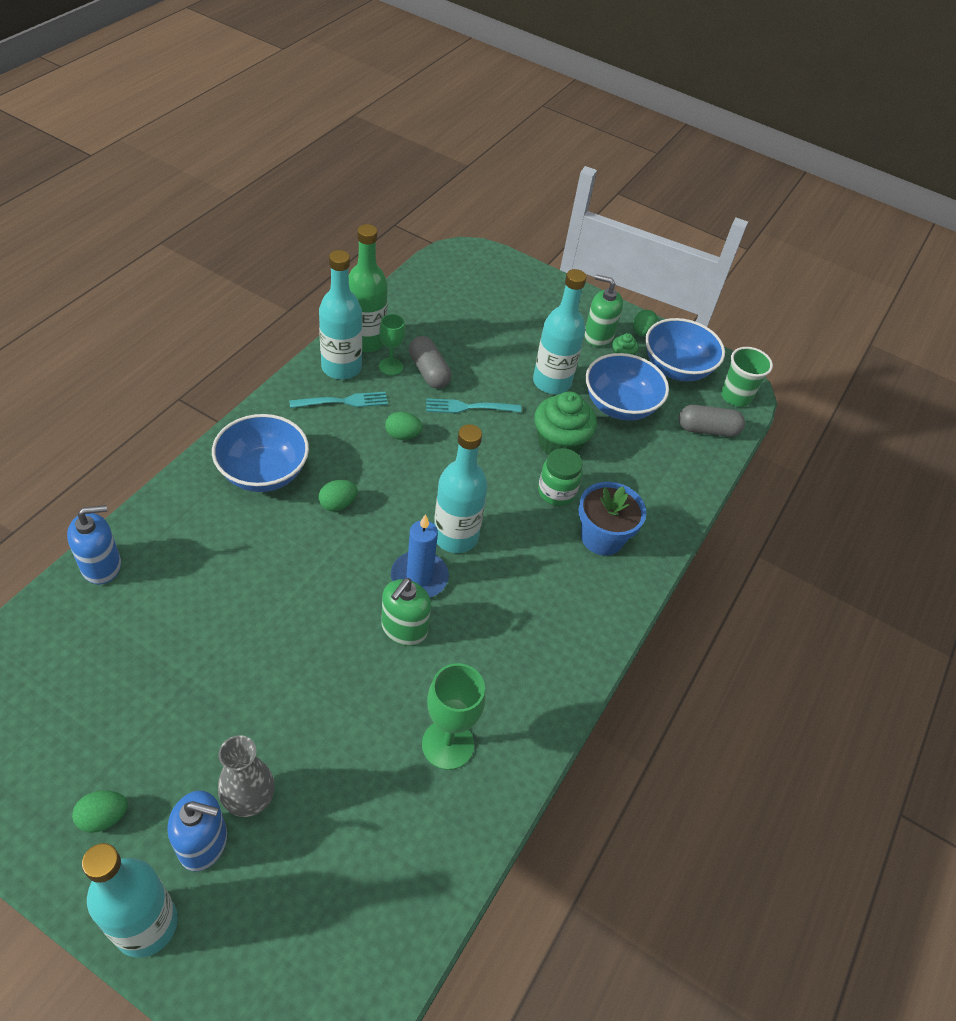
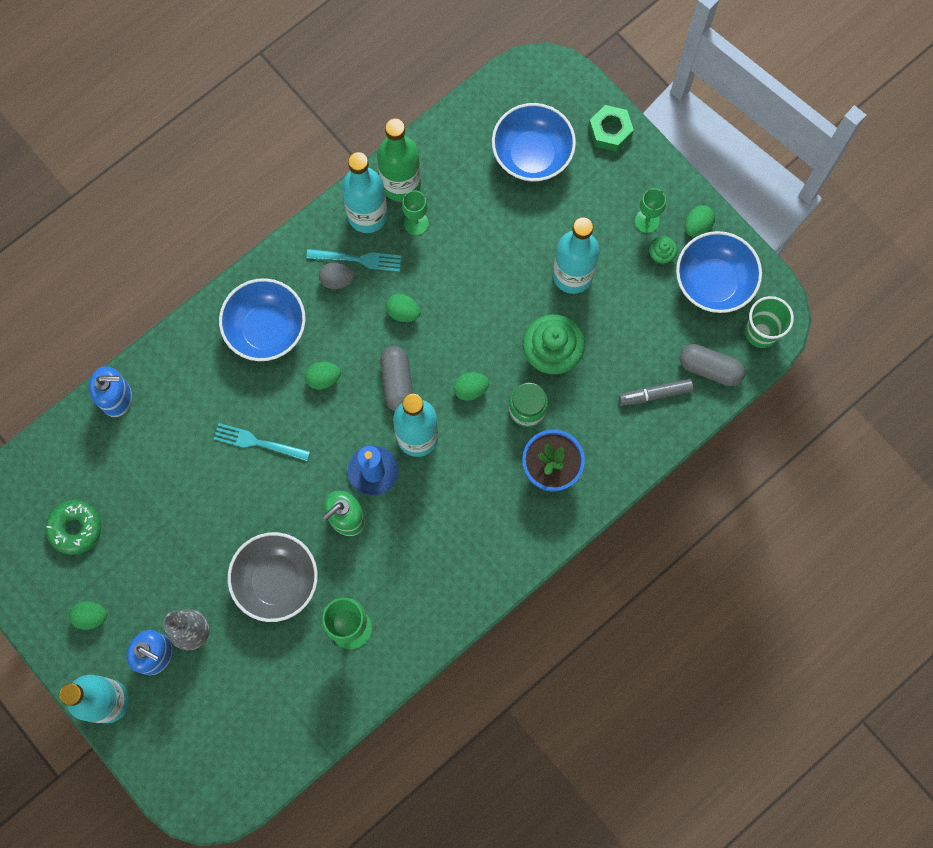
camera: 25 degrees right, 25 degrees up
(67, 715) = (75, 528): none -> green donut
(327, 421) = (337, 280): none -> grey egg
(342, 714) = (277, 581): none -> grey bowl
(428, 371) = (452, 237): grey capsule -> grey capsule (397, 382)
(469, 407) = (477, 291): turquoise fork -> turquoise fork (258, 442)
(494, 485) = (470, 389): none -> green egg
(538, 282) = (610, 131): none -> green nut
(598, 336) = (646, 221): green soap dispenser -> green goblet
(619, 405) = (631, 319): blue bowl -> blue bowl (532, 155)
(670, 457) = (655, 394): none -> grey marker

